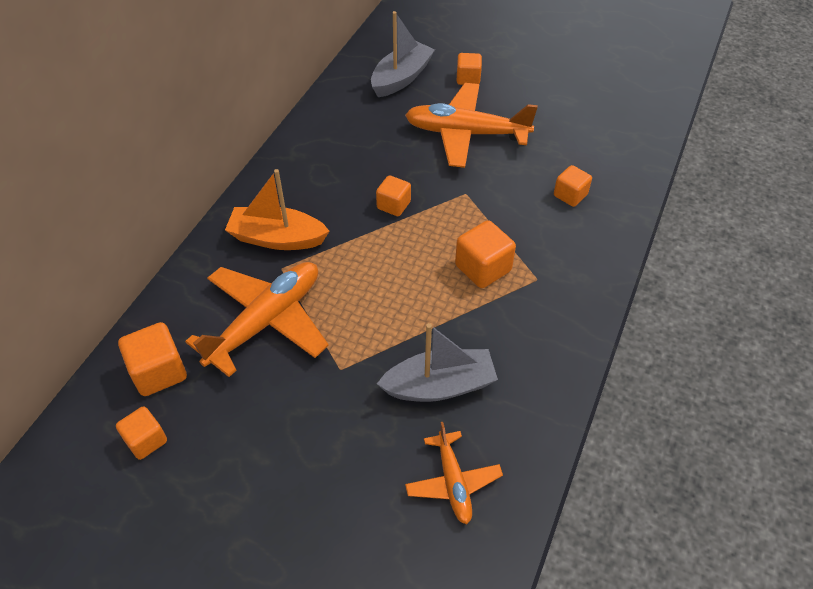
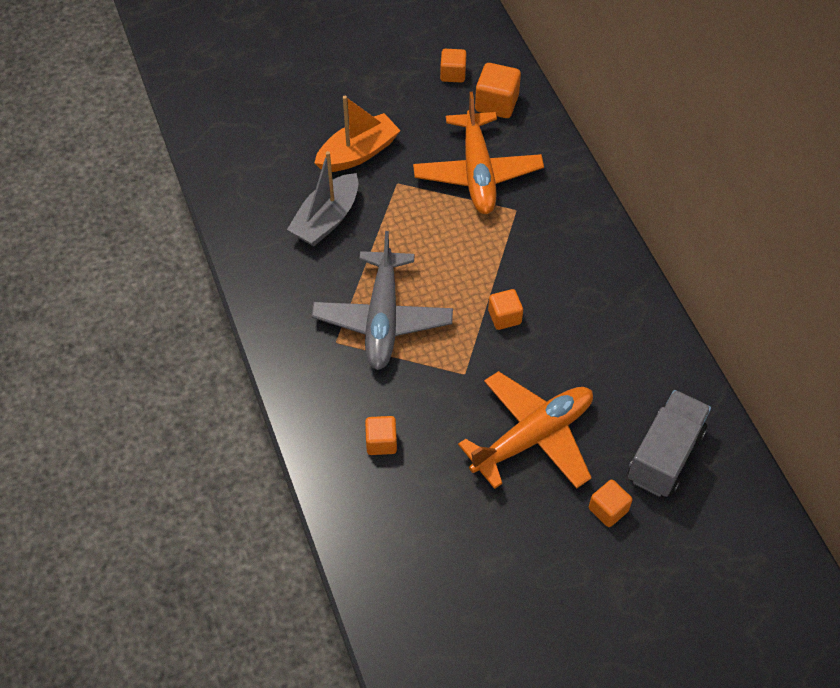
camera: 135 degrees right, 5 degrees up
(277, 238) = (548, 226): orange boat -> orange boat (358, 153)
(401, 78) = (665, 455): grey boat -> grey truck
(453, 482) = (264, 177): orange plane -> none
(483, 268) = (382, 319): orange cube -> grey plane

